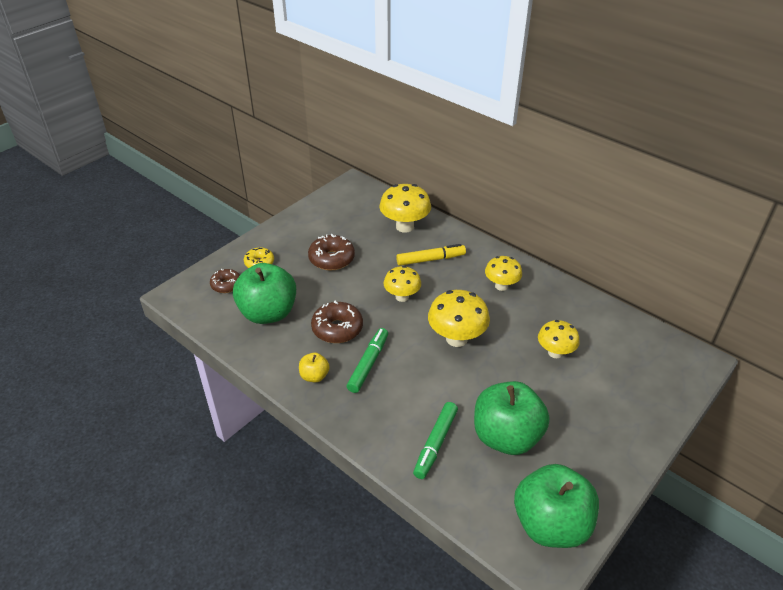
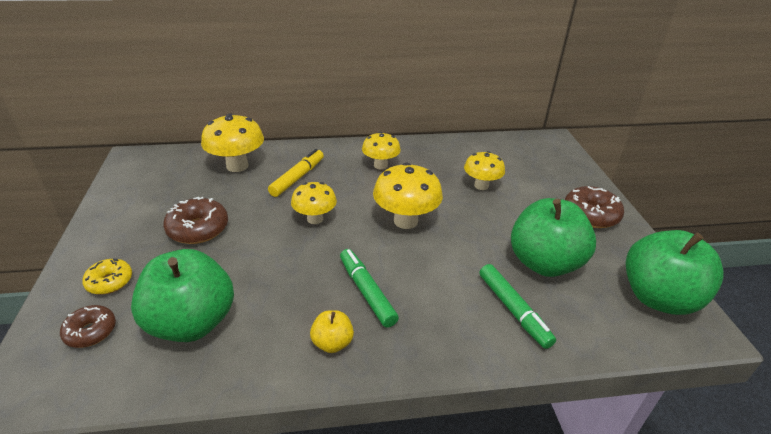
camera: 50 degrees left, 5 degrees down
(337, 329) = (292, 284): brown donut -> brown donut (590, 215)

